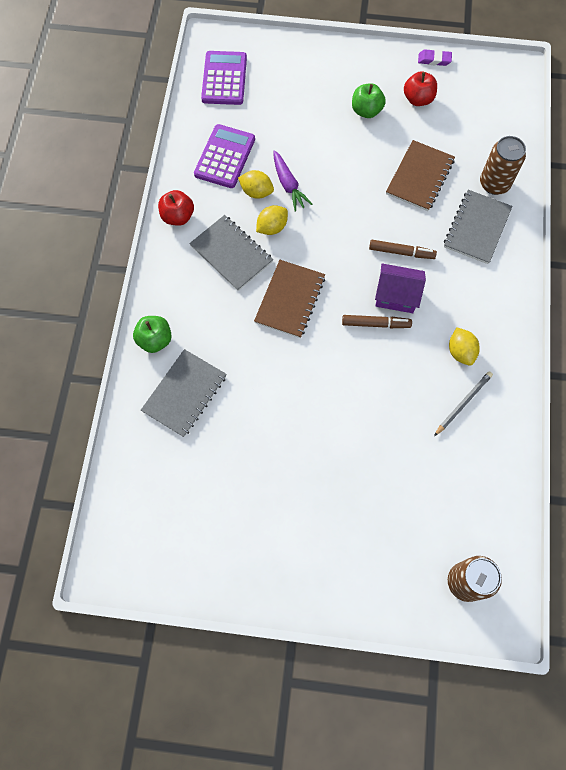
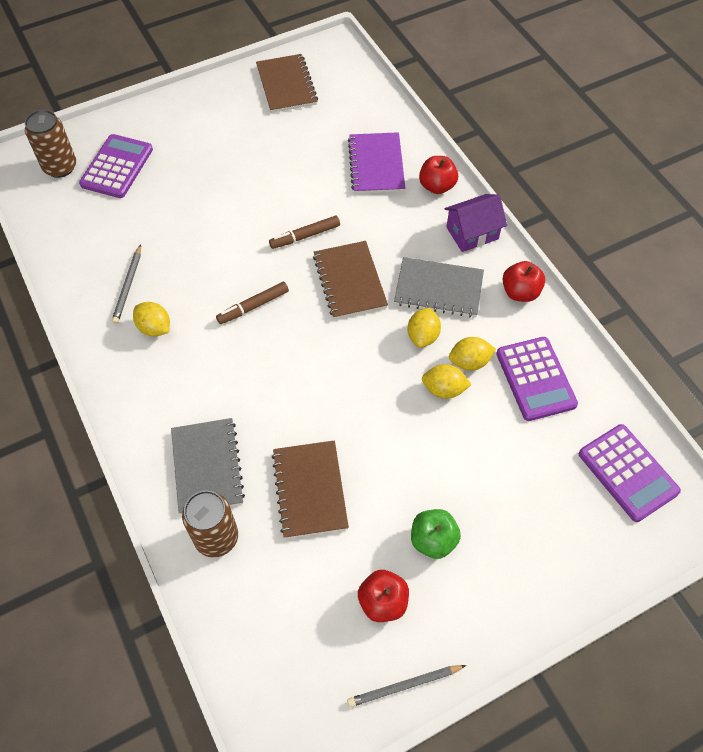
camera: 145 degrees right, 10 degrees down
(155, 340) = (437, 186): green apple -> red apple
(185, 394) = (376, 165): grey notebook -> purple notebook
(190, 546) = (286, 85): none -> brown notebook
(288, 185) = (444, 389): purple carrot -> yellow lemon
(396, 296) = (250, 343): purple house -> purple house (472, 233)
(401, 252) = (274, 389): brown marker -> brown marker (305, 236)
(411, 545) = (117, 167): none -> purple calculator
(434, 60) = (404, 686): purple eraser -> grey pencil

